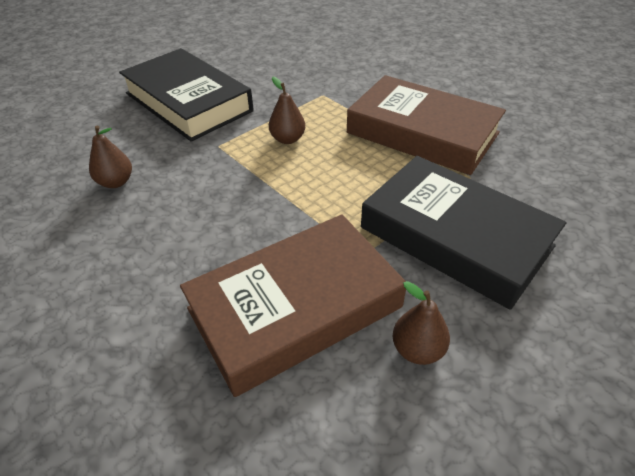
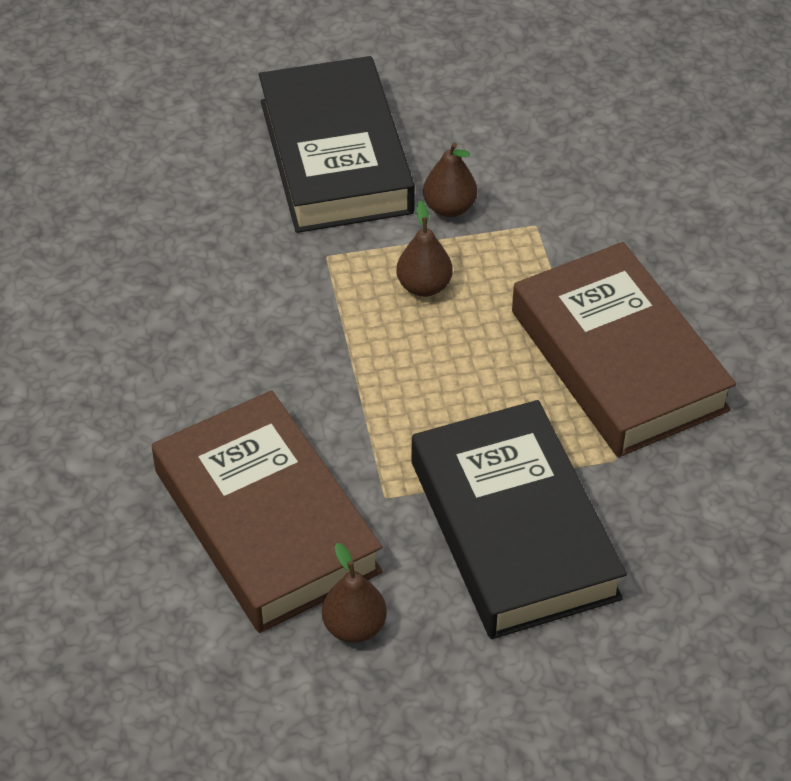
camera: 30 degrees right, 5 degrees up
(116, 182) = (170, 259): brown pear -> brown pear (449, 208)
(295, 308) = (266, 521): brown book -> brown book turned 60 degrees clockwise

